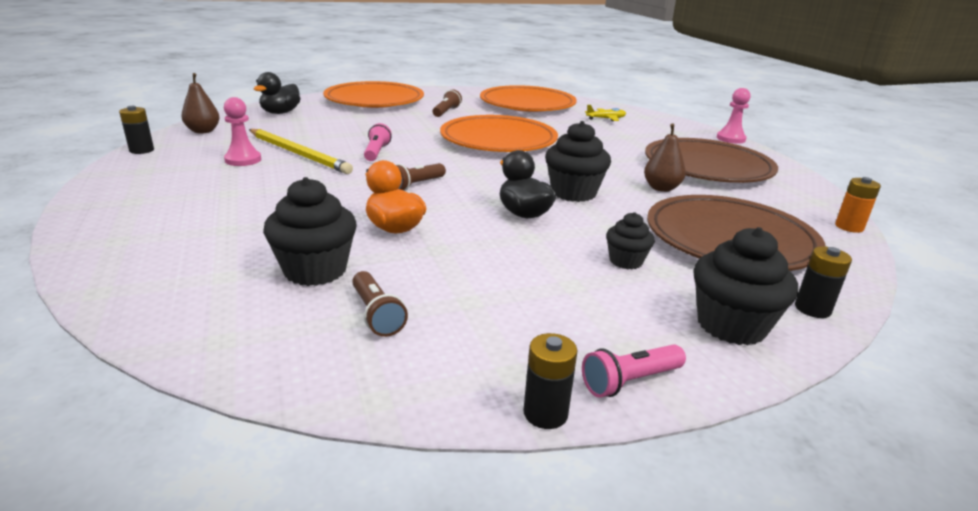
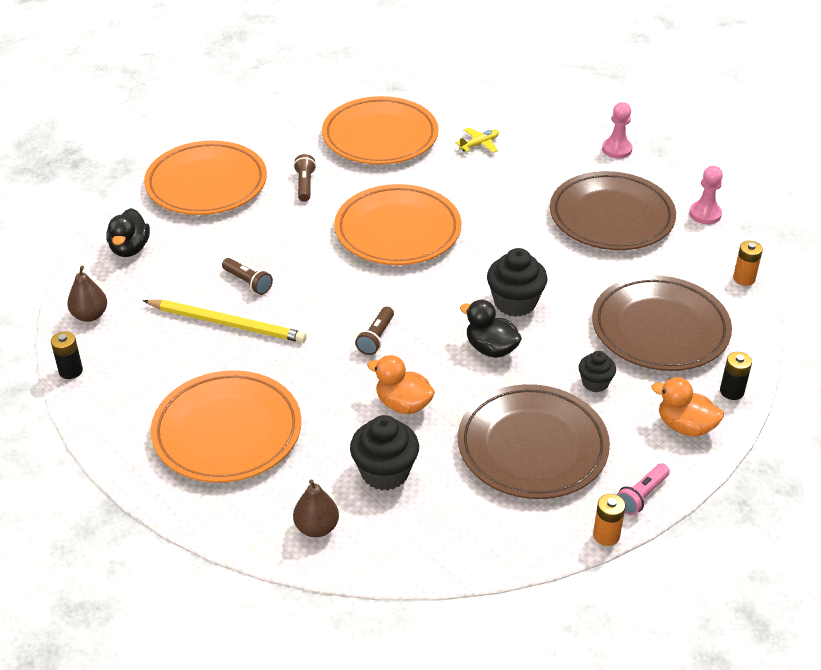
camera: 20 degrees left, 15 degrees up
(204, 207) = (227, 432): none -> orange plate
(243, 160) = (185, 352): pink pawn -> pink pawn (705, 214)
(376, 152) = (298, 294): pink flashlight -> none
(377, 314) = (461, 498): brown flashlight -> brown flashlight (248, 282)
(508, 293) = (532, 447): none -> brown plate
(545, 413) = (606, 535): black battery -> orange battery
(661, 188) = (584, 269): brown pear -> brown pear (316, 527)
(731, 325) = (685, 426): black cupcake -> orange duck

